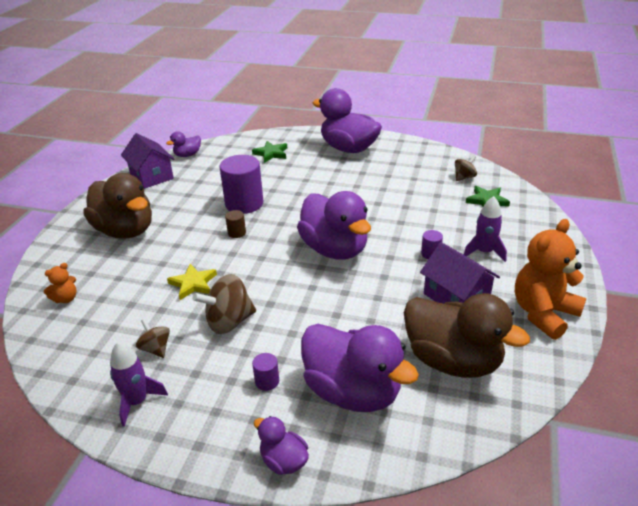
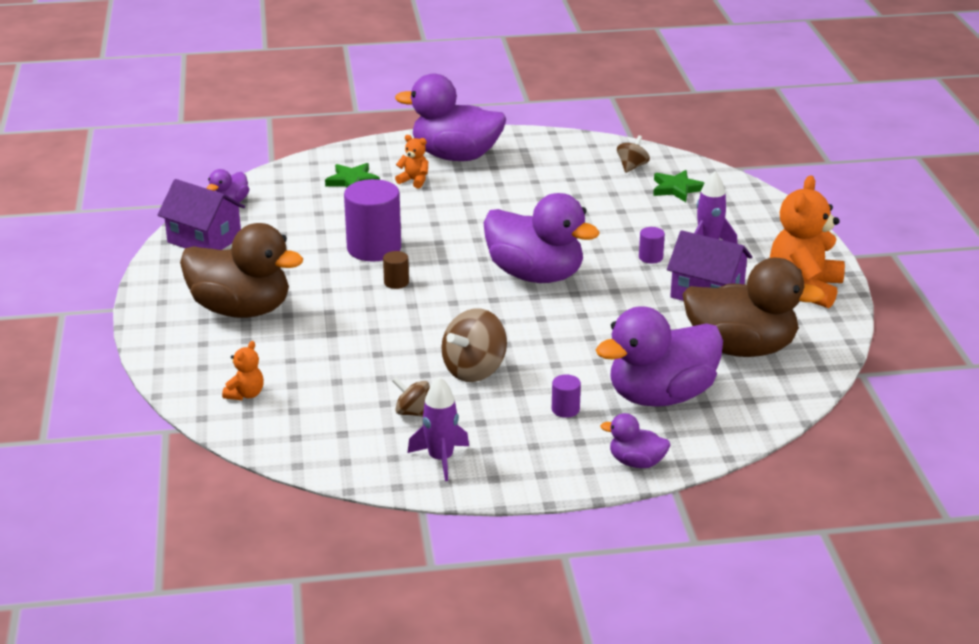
camera: 25 degrees left, 5 degrees down
(193, 284) = (394, 345): yellow star -> none
(309, 160) = (414, 181): none -> orange teddy bear
(353, 392) = (661, 396): purple duck -> purple duck turned 135 degrees clockwise

